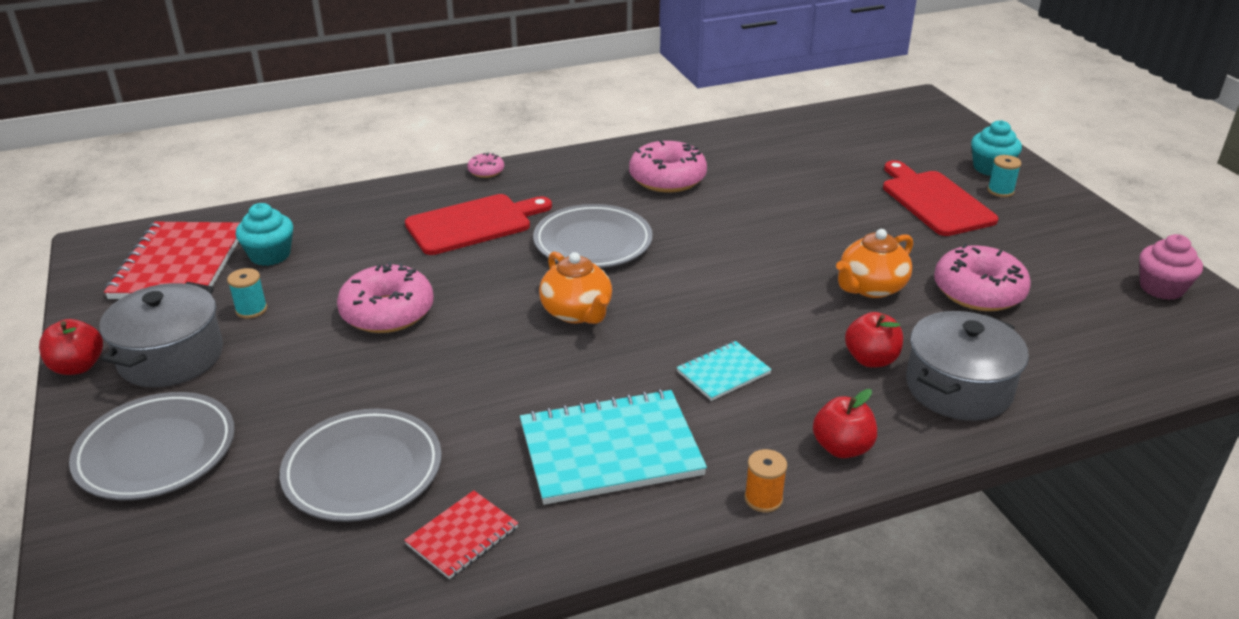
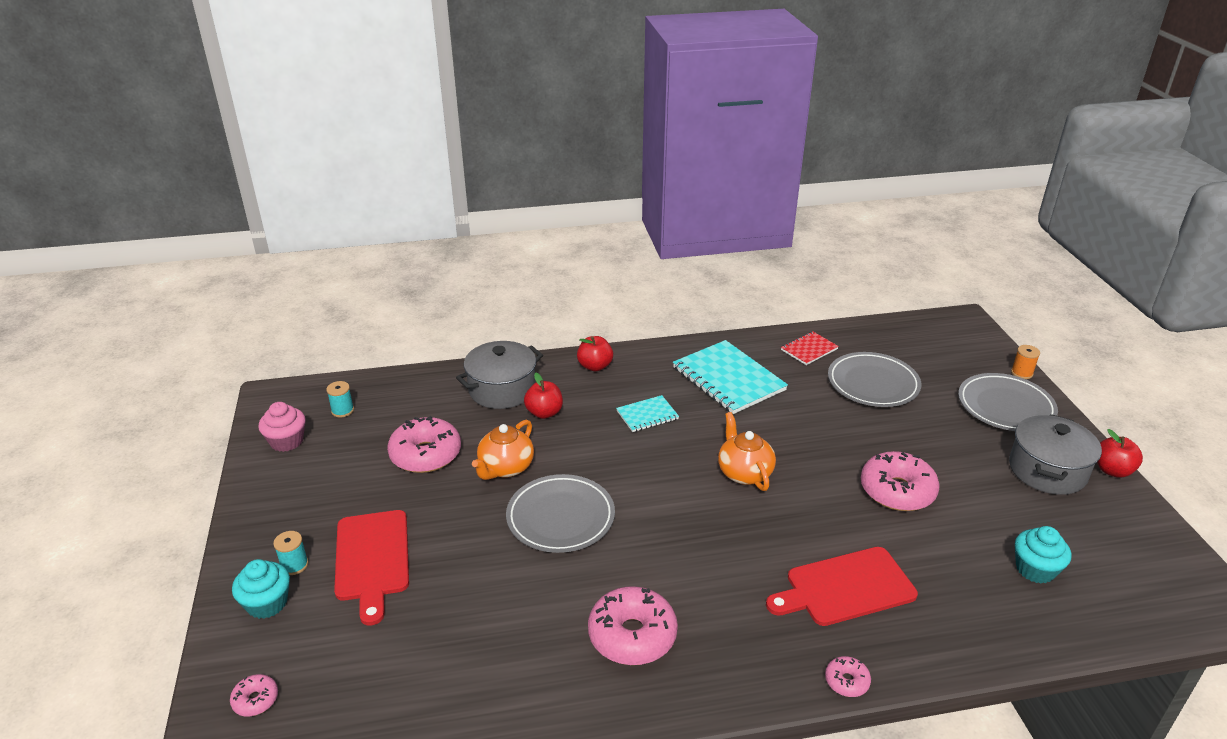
camera: 170 degrees left, 0 degrees up
(180, 264) = (1116, 568): red notebook -> none
(251, 310) = (1013, 506): turquoise spool -> turquoise spool (342, 410)
(593, 242) = (726, 546): grey plate -> grey plate (560, 517)
(610, 450) = (728, 379): turquoise notebook -> turquoise notebook turned 60 degrees clockwise
(763, 499) = (650, 349): orange spool -> orange spool (1021, 373)
(870, 287) = (505, 468): orange teapot -> orange teapot turned 150 degrees clockwise
(931, 126) = (255, 700): none -> pink donut

